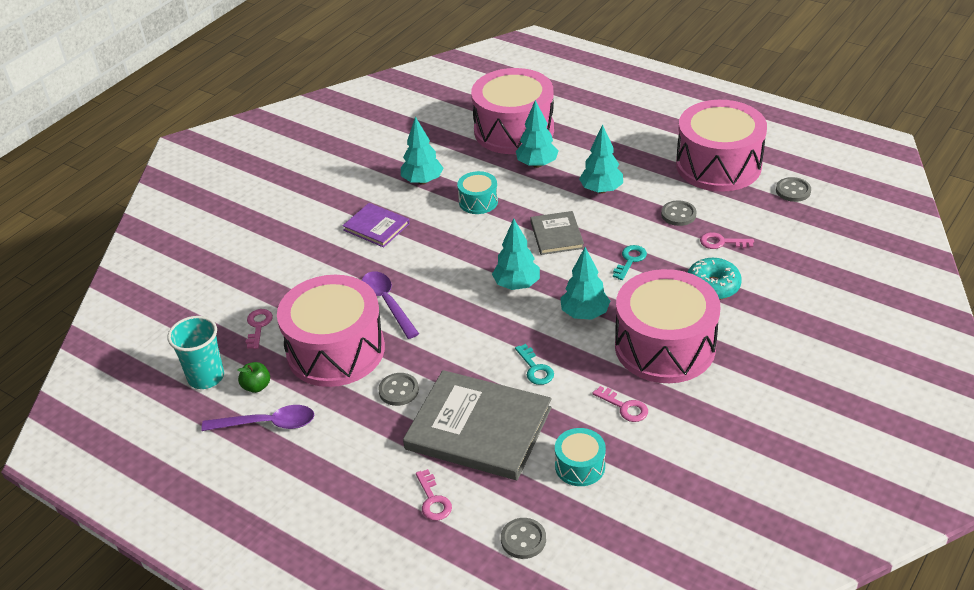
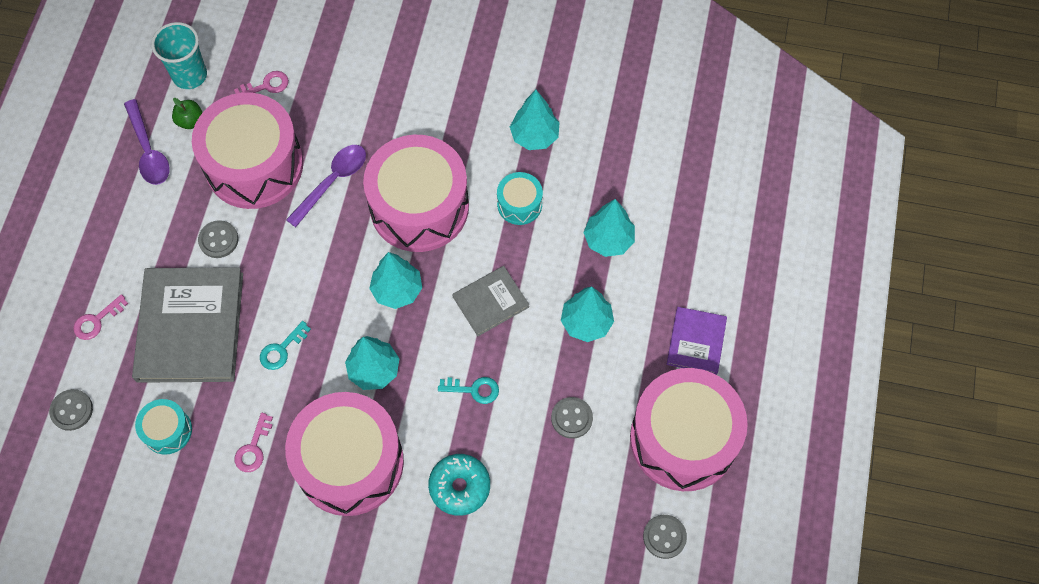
camera: 65 degrees right, 25 degrees up
(376, 227) = (443, 124): purple book -> purple book (696, 341)
(514, 130) = (664, 193): pink drum -> pink drum (419, 207)
(721, 242) = (538, 478): pink key -> none

